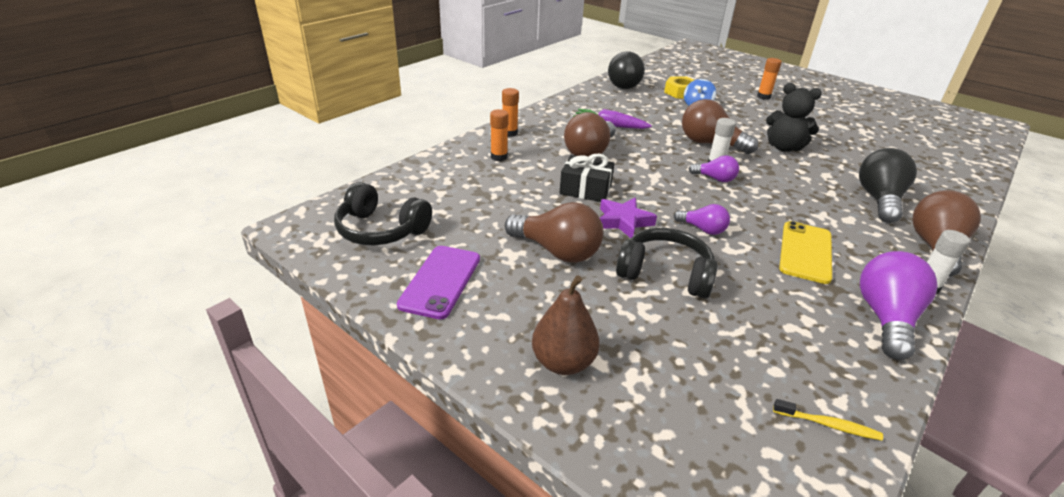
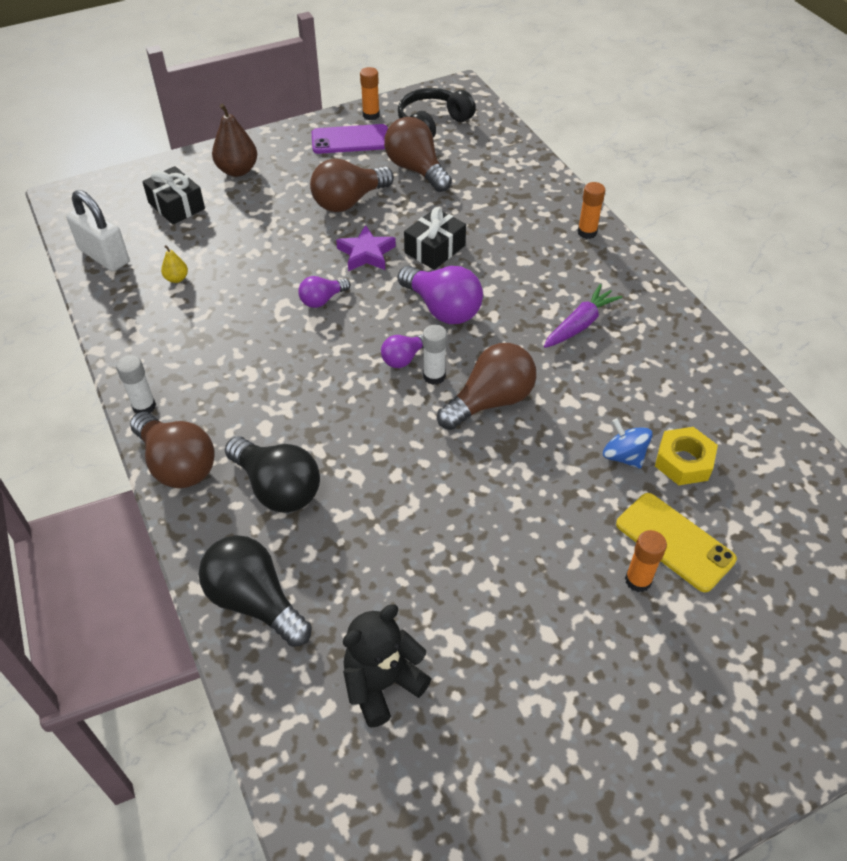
camera: 115 degrees right, 15 degrees up
(440, 281) = (350, 140): purple phone -> purple phone turned 45 degrees counterclockwise
(499, 157) = (530, 210): orange glue stick -> orange glue stick (371, 115)
(590, 152) = (514, 280): brown light bulb -> brown light bulb (416, 169)
(625, 84) = (732, 403): black light bulb -> black light bulb (255, 601)
(665, 274) = (281, 248): black headphones -> none
(678, 395) = (176, 206): none -> black gift
(783, 334) = (176, 278): none -> yellow pear
(784, 147) = (445, 479): black teddy bear -> black teddy bear (382, 683)
(805, 252) = (244, 353): yellow phone -> yellow phone (674, 542)
(828, 425) = (104, 256): yellow toothbrush -> white padlock
(886, 318) = (141, 348): purple light bulb -> purple light bulb (442, 308)

